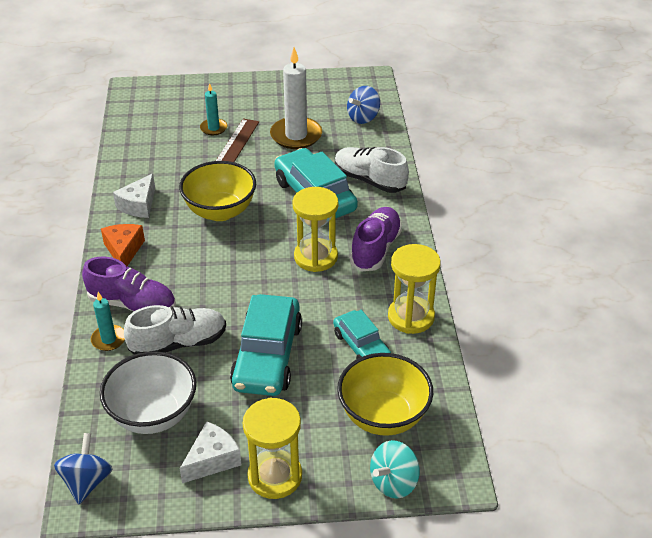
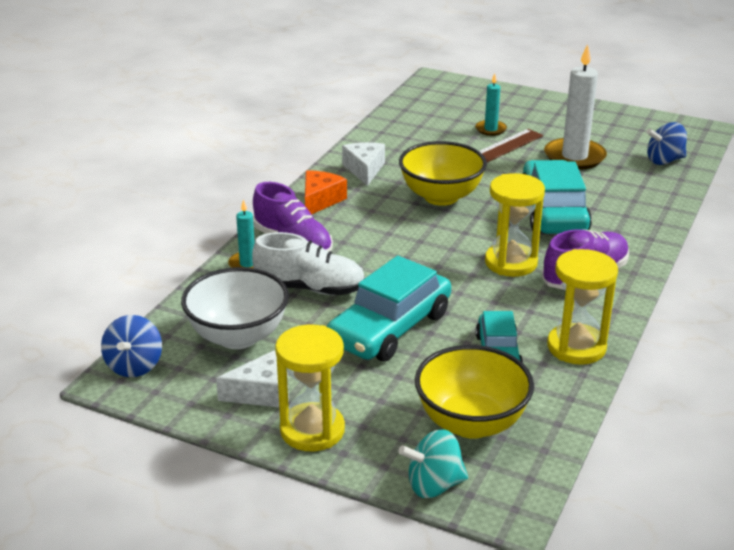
camera: 30 degrees right, 10 degrees down
(87, 481) = (134, 366): blue spinning top -> blue spinning top turned 150 degrees clockwise
(139, 205) = (364, 170): white cheese -> white cheese turned 120 degrees clockwise
(369, 180) = (627, 215): white shoe -> none

